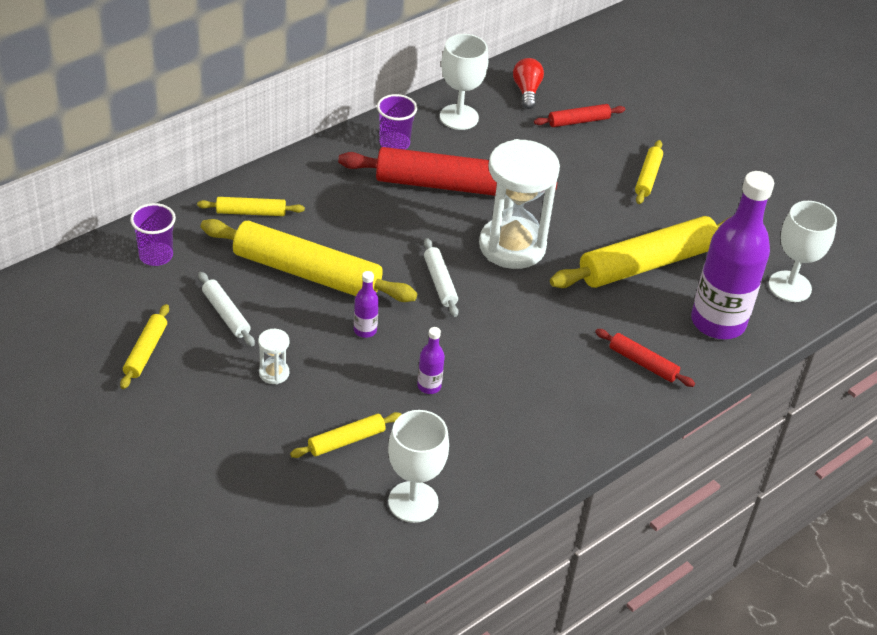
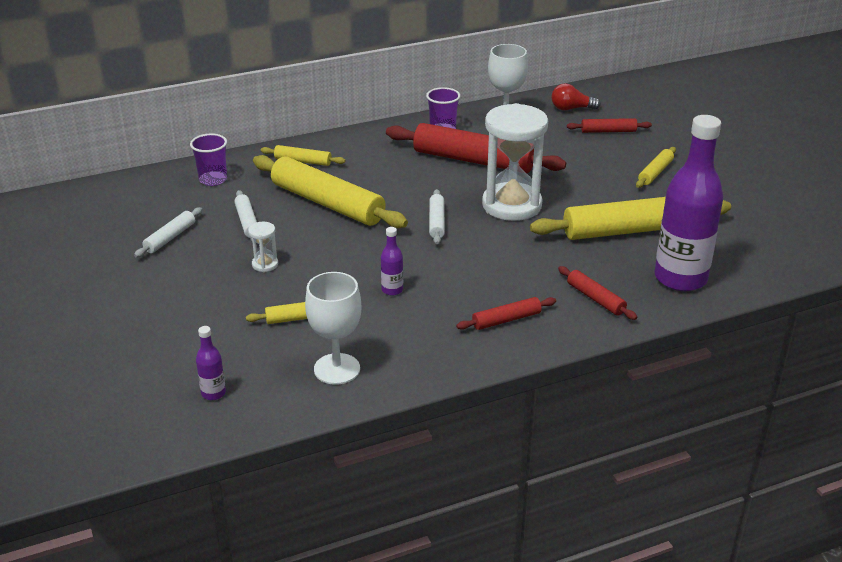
camera: 20 degrees right, 10 degrees down
(145, 351) = (170, 238): yellow rolling pin -> white rolling pin
(365, 330) = (356, 246): purple bottle -> purple bottle (213, 393)
(527, 91) = (571, 109): red light bulb -> red light bulb turned 105 degrees counterclockwise
(563, 406) = (506, 320): none -> red rolling pin
(789, 286) = (761, 261): white goblet -> none

